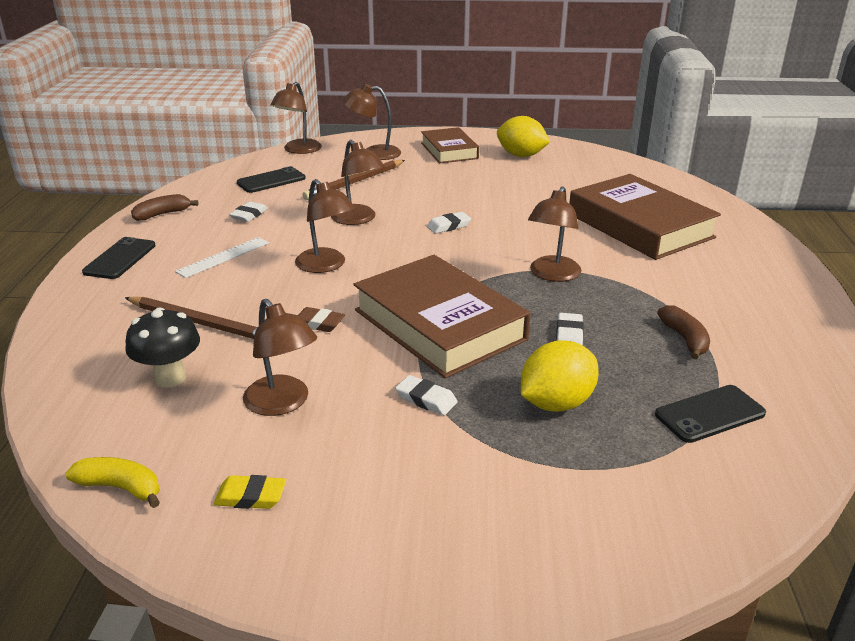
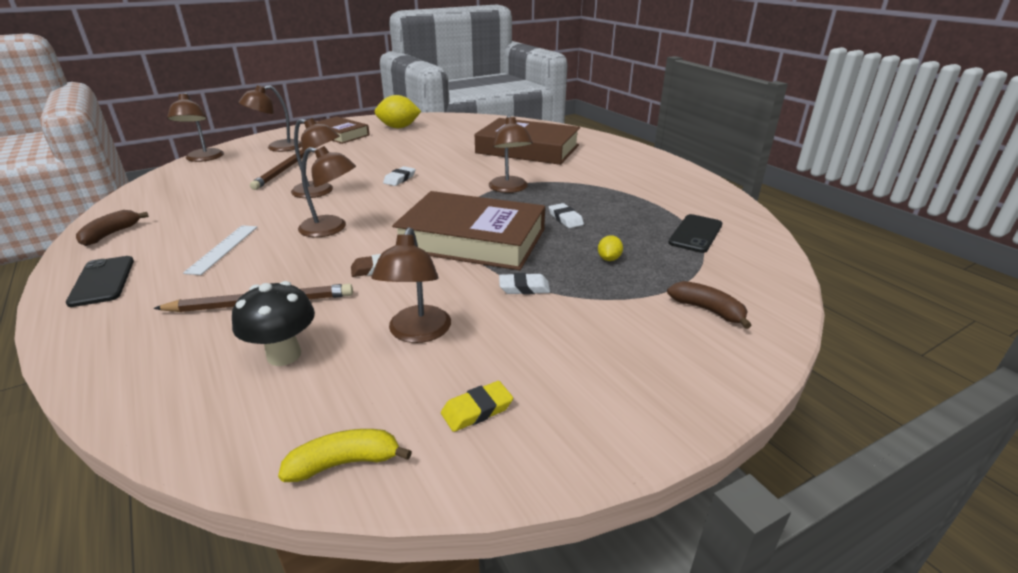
camera: 35 degrees left, 0 degrees up
(249, 215) = (210, 213): white eraser -> none
(271, 181) = (202, 184): black phone -> none
(282, 403) = (417, 333): brown lamp -> brown lamp turned 75 degrees clockwise
(556, 403) = (609, 259): yellow lemon -> yellow lemon, size x0.46
(685, 339) = (631, 200): brown banana -> brown banana (707, 310)

